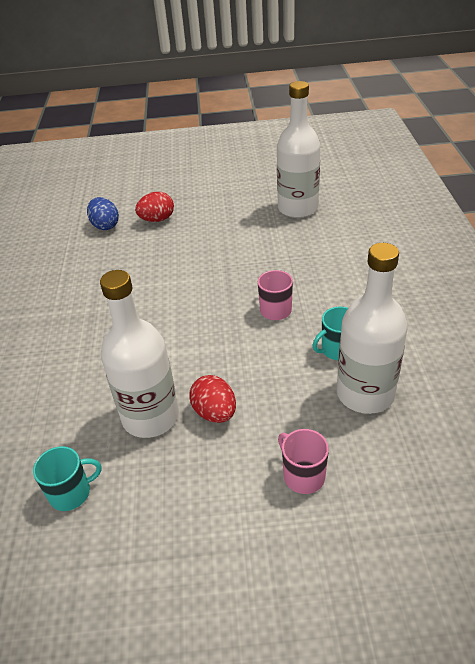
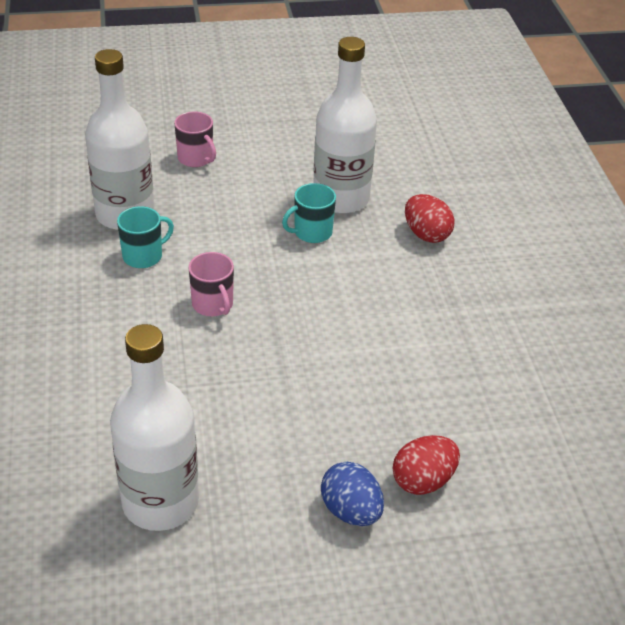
camera: 170 degrees right, 0 degrees up
(71, 493) = (391, 150): turquoise mug -> turquoise mug (312, 232)
(105, 225) = (514, 468): blue egg -> blue egg (351, 511)
(215, 413) = (277, 201): red egg -> red egg (426, 234)

